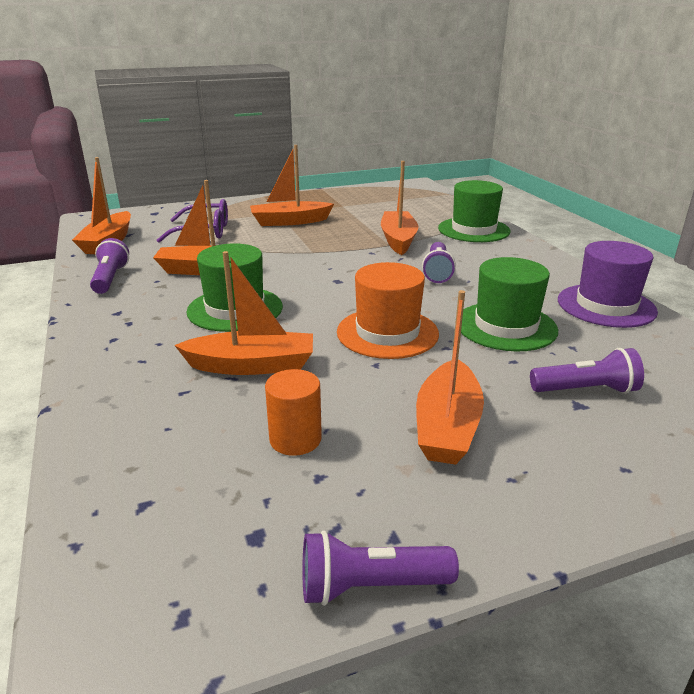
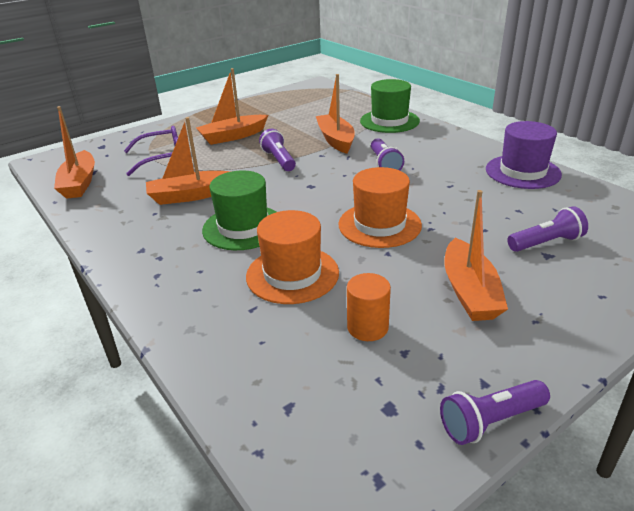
camera: 15 degrees left, 5 degrees up
(110, 278) = (110, 219): purple flashlight -> purple flashlight (279, 160)
(252, 365) = (292, 274): orange boat -> orange hat
(505, 326) = (463, 202): green hat -> none

